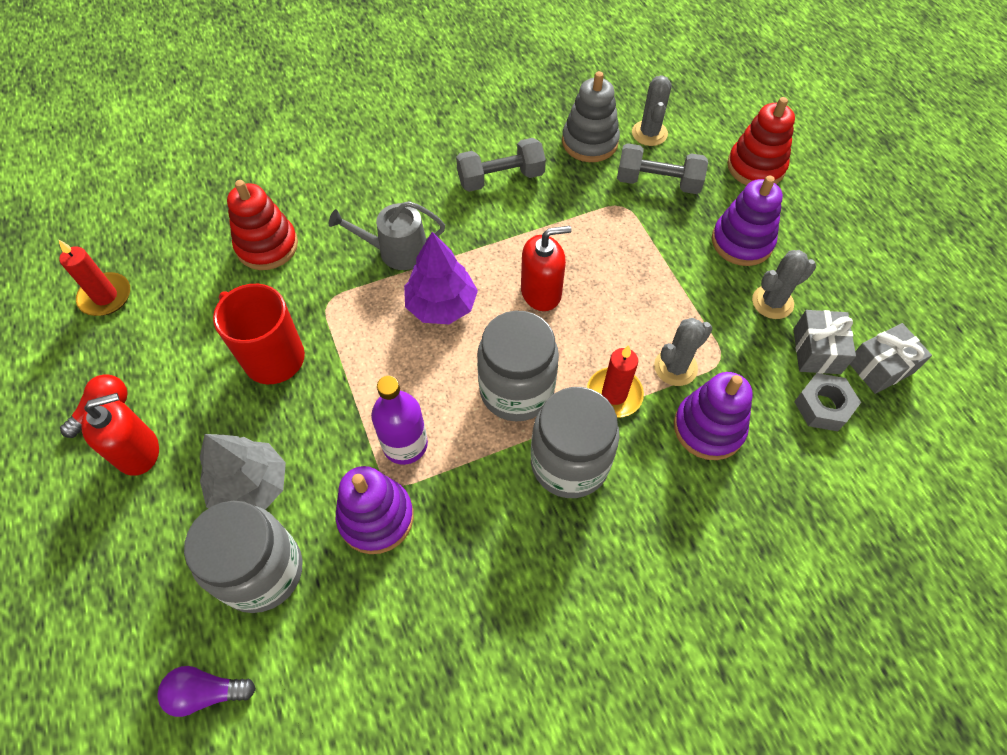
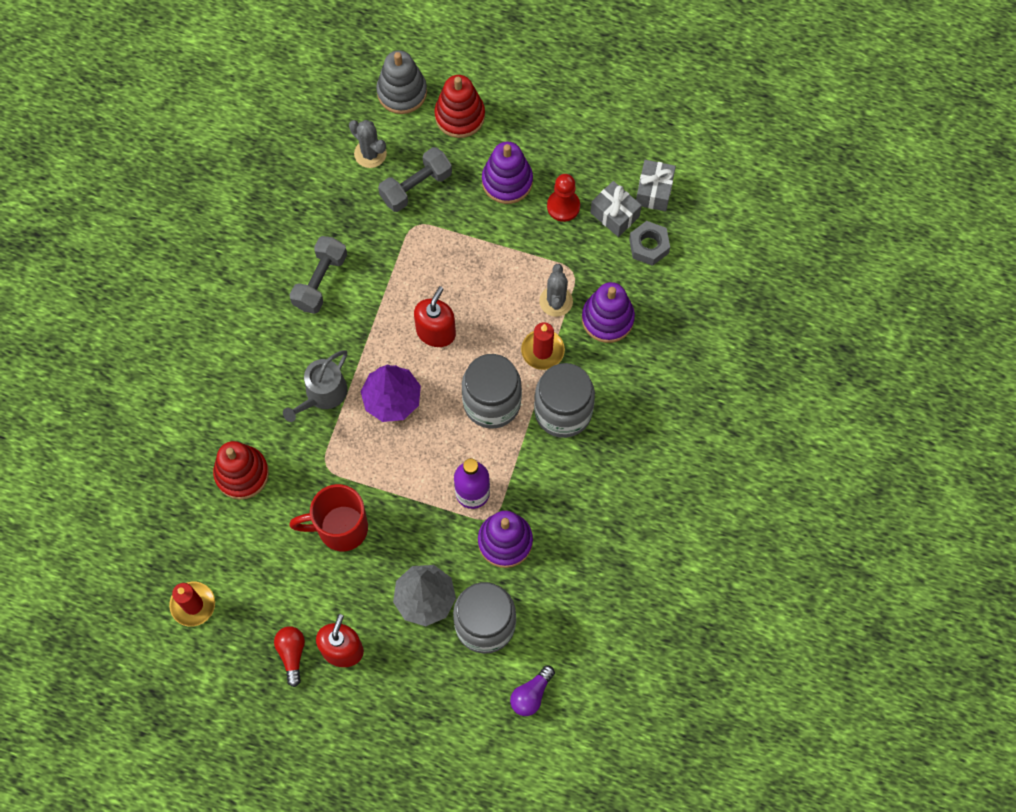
camera: 50 degrees left, 10 degrees up
(590, 142) = (342, 198): grey stacking toy -> grey stacking toy (402, 92)
(772, 302) = (563, 206): grey cactus -> red pawn

